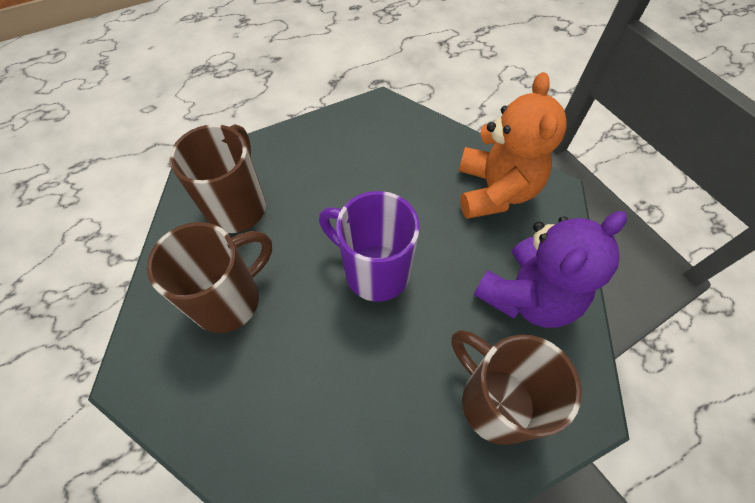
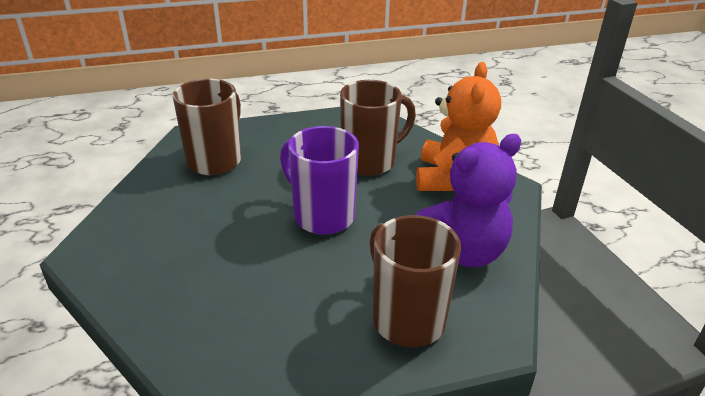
camera: 10 degrees right, 25 degrees down
(230, 299) = (186, 216): brown mug -> brown mug (370, 161)

